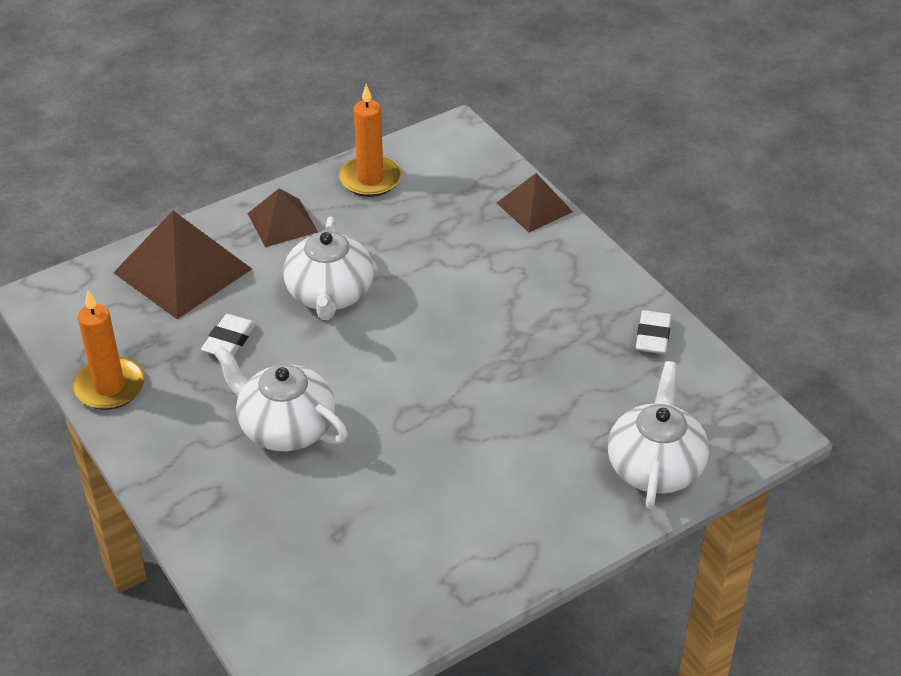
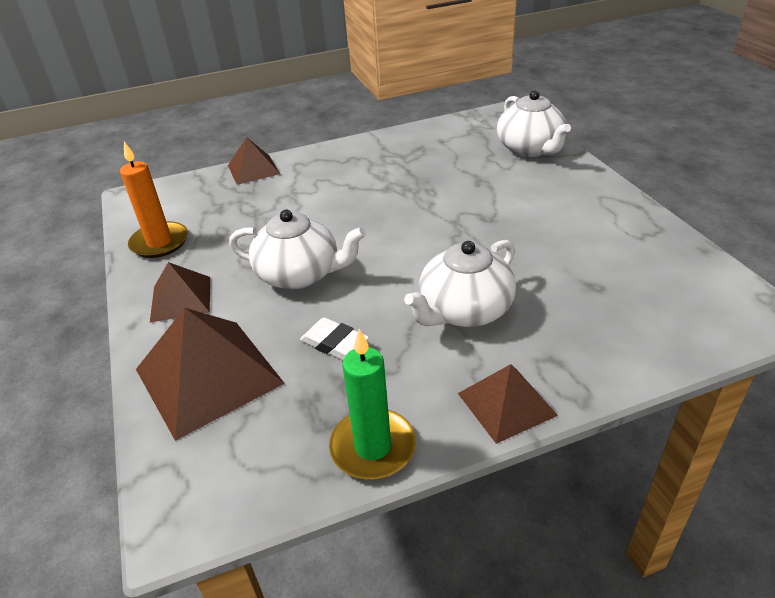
camera: 75 degrees left, 5 degrees down
(109, 387) = (373, 447): orange candle -> green candle
(159, 467) = (506, 404): none -> brown pyramid
(653, 336) = (410, 139): white eraser -> none
(655, 466) = (530, 149): white teapot -> white teapot turned 135 degrees counterclockwise

